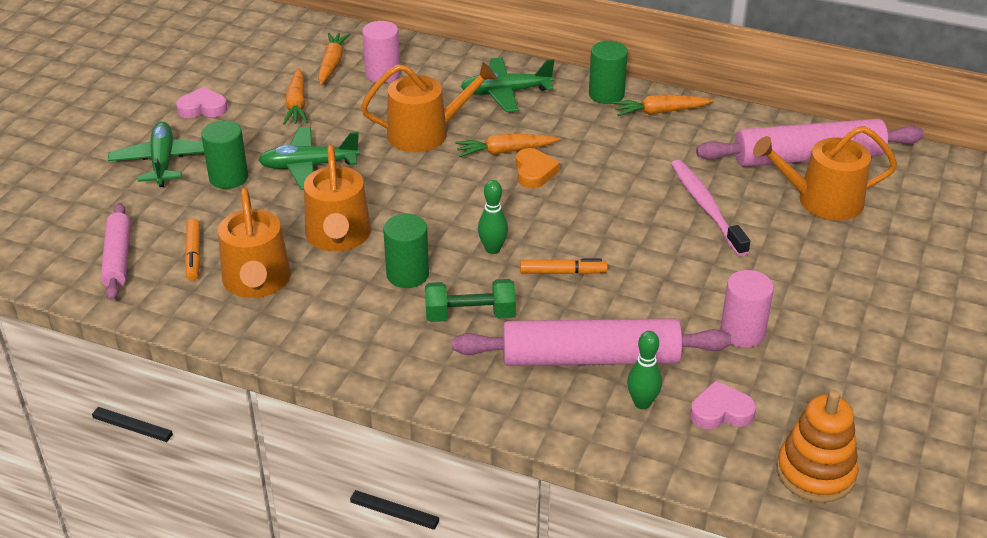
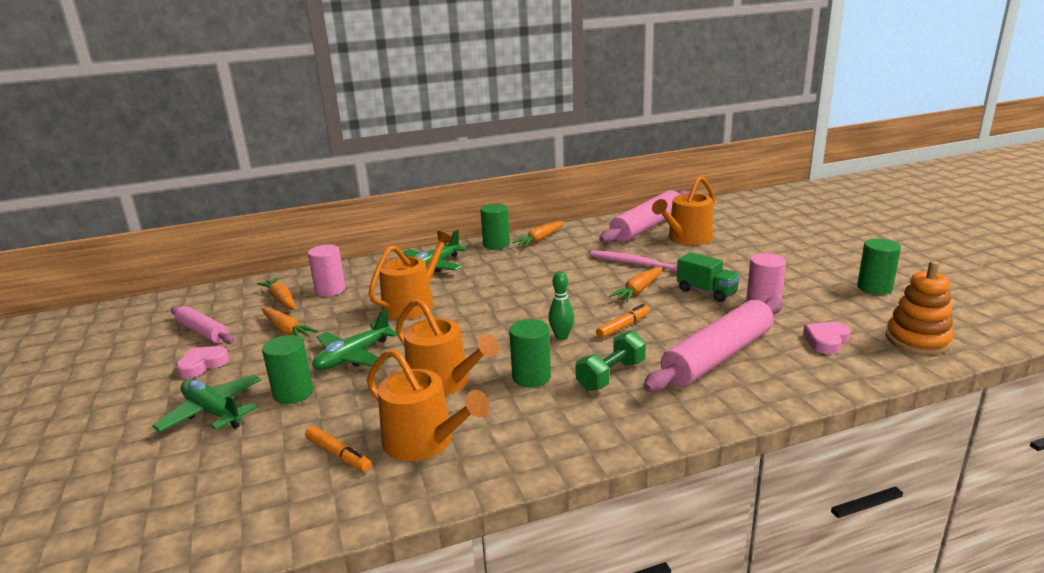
camera: 40 degrees left, 15 degrees down
(117, 258) = (265, 497): pink rolling pin -> pink rolling pin (203, 332)
(505, 151) = (482, 290): orange carrot -> orange carrot (638, 290)
(534, 172) = (518, 291): orange heart -> none
(642, 403) = (785, 360): green bowling pin -> none
(712, 283) = (706, 292): none -> green truck
(904, 392) = (874, 288): none -> green cylinder

